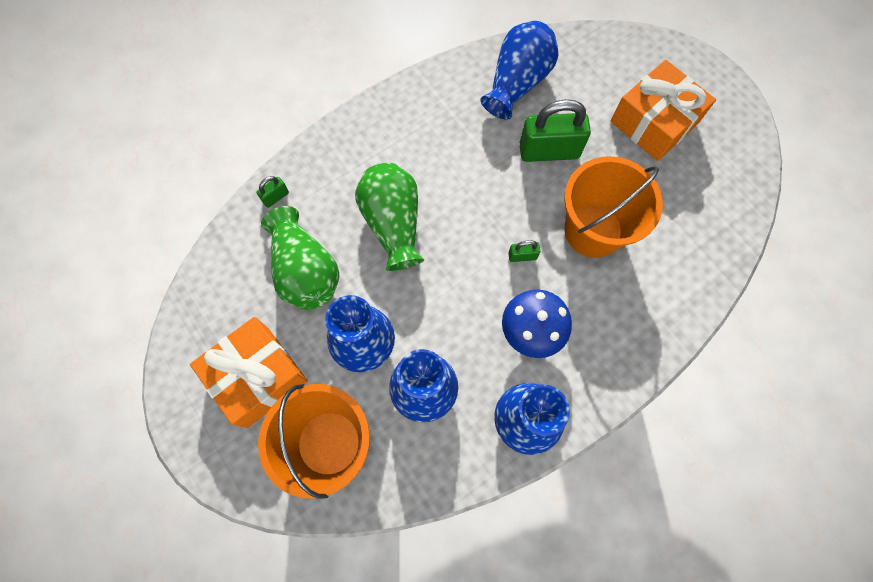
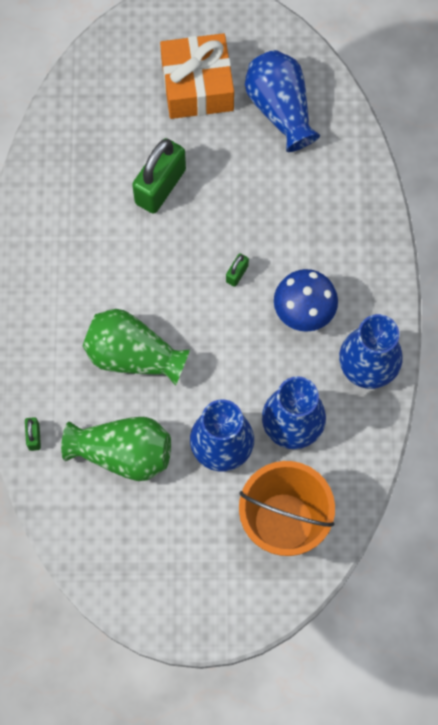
camera: 55 degrees left, 0 degrees up
(257, 376) = (189, 546): orange gift -> none
(517, 83) = (76, 164): blue vase -> blue vase (280, 109)
(593, 230) = (255, 204): orange bucket -> none

